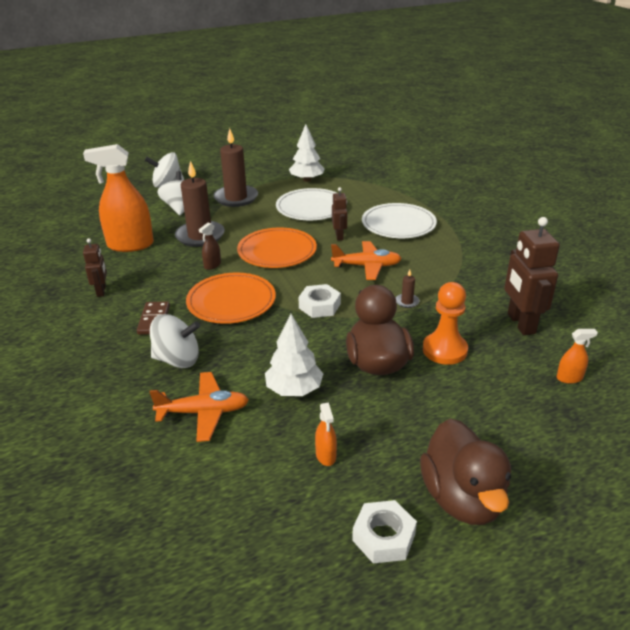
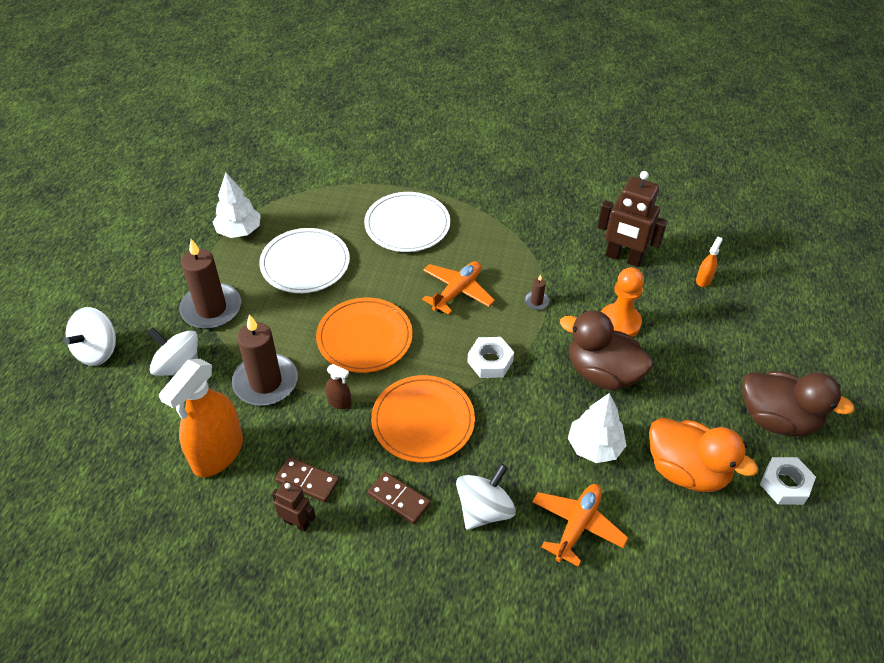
camera: 55 degrees left, 15 degrees up
(137, 281) = (307, 481): none -> brown domino
(212, 265) = (339, 402): brown spray bottle -> brown spray bottle turned 45 degrees counterclockwise
(326, 455) = (686, 471): orange spray bottle -> orange duck
(339, 236) = (385, 277): brown robot -> none

